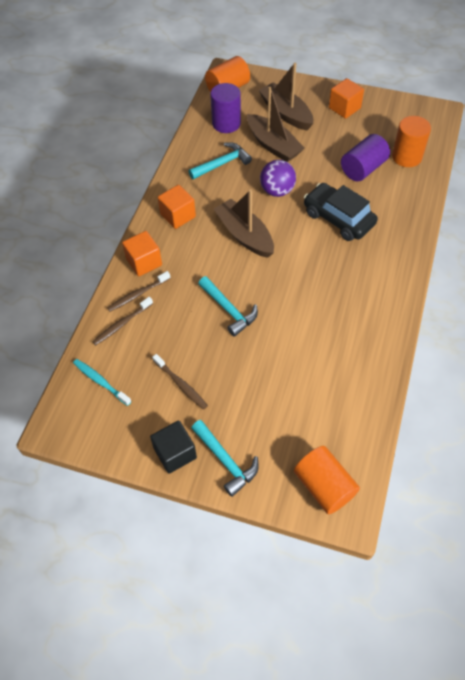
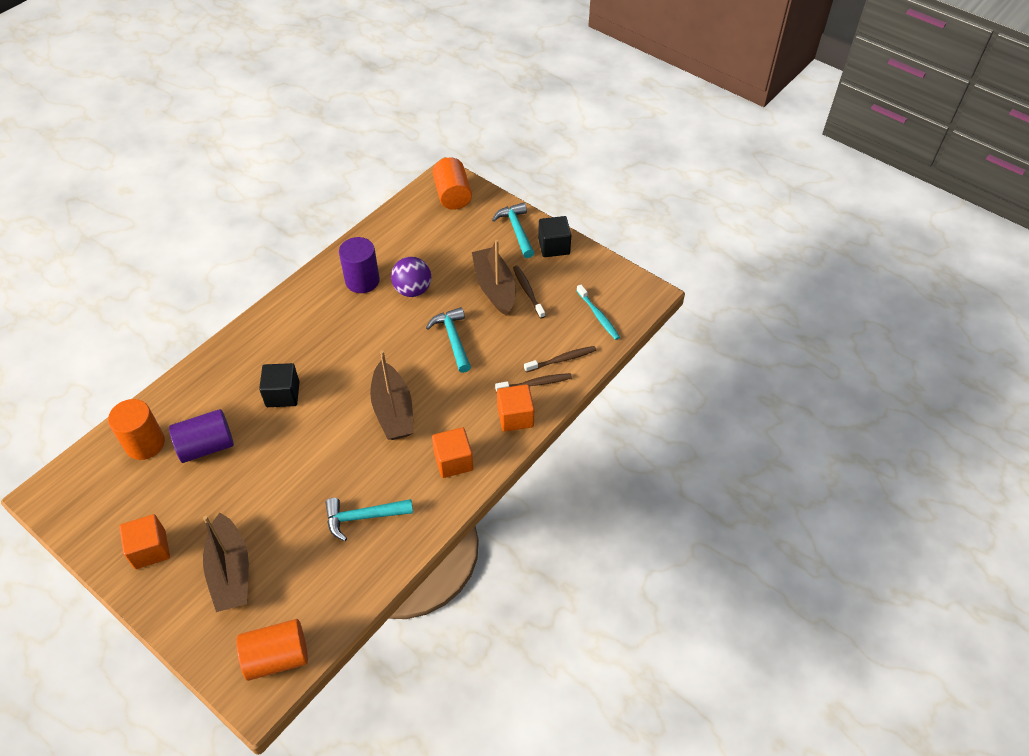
camera: 160 degrees left, 5 degrees down
(226, 123) = (319, 585): purple cylinder -> purple cylinder (362, 281)
(273, 145) = (283, 522): brown boat -> brown boat (494, 288)
(277, 191) = (323, 453): purple ball -> purple ball (412, 290)
(338, 218) = (283, 394): black car -> black cube

